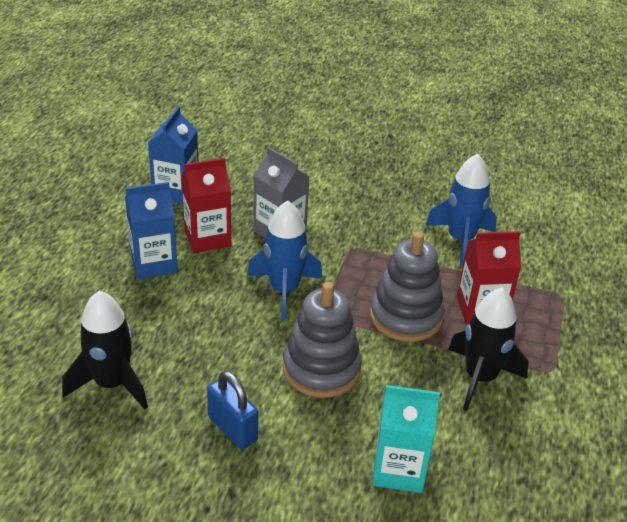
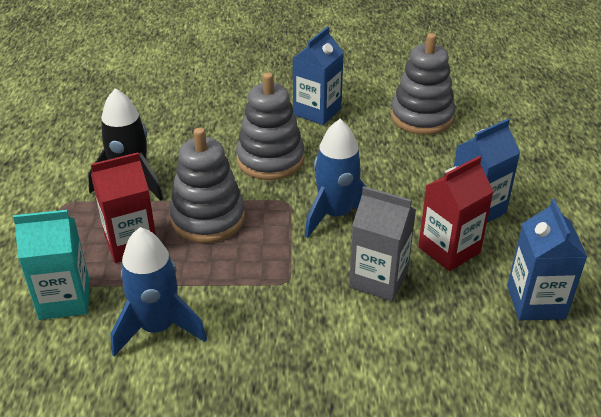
camera: 165 degrees right, 0 degrees up
(112, 384) = (421, 117): black rocket -> grey stacking toy
(232, 429) = (317, 112): blue padlock -> blue carton
(398, 469) = (191, 115): turquoise carton -> turquoise carton (64, 299)

